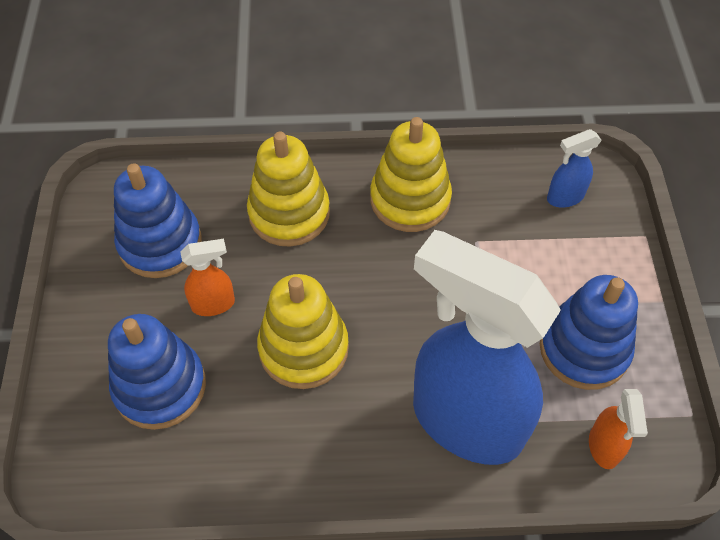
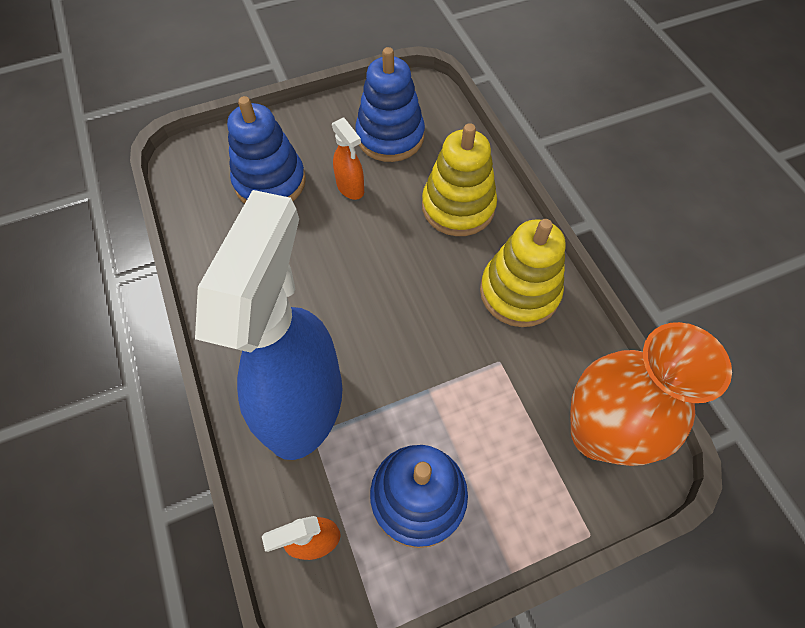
camera: 70 degrees right, 5 degrees up
(303, 348) = (333, 260): yellow stacking toy -> none
(564, 197) = (597, 434): blue spray bottle -> orange vase

